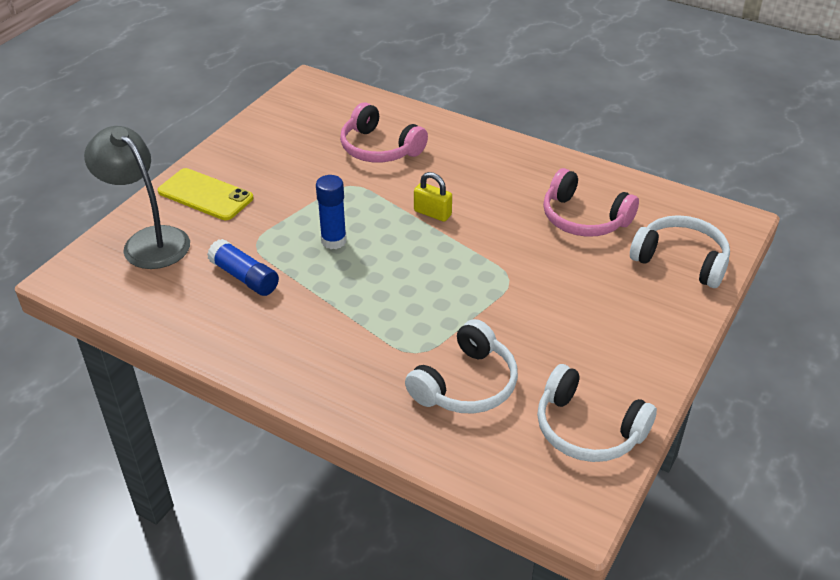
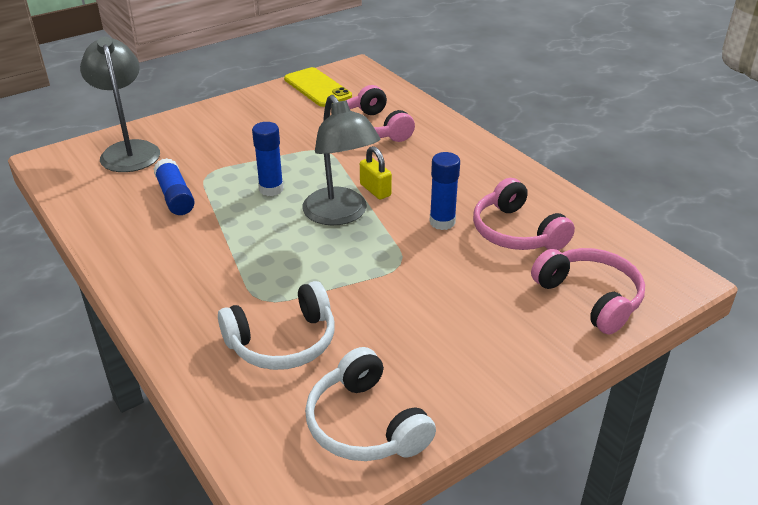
camera: 25 degrees right, 5 degrees down
(205, 195) = (201, 129): yellow phone -> yellow phone (317, 87)
(420, 248) = (340, 215): none -> grey lamp
(515, 227) = (442, 222): none -> blue glue stick
(681, 260) = (590, 298): white headphones -> pink headphones

